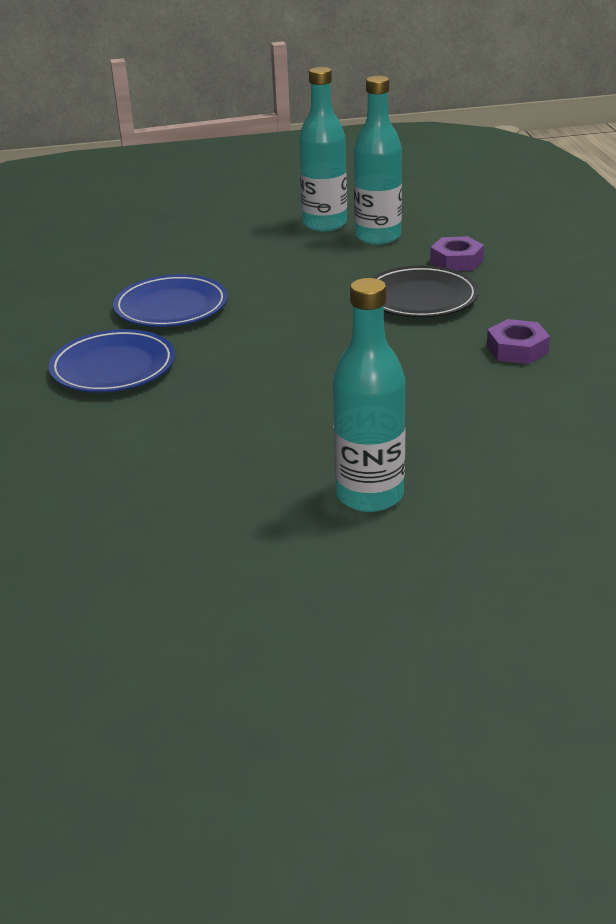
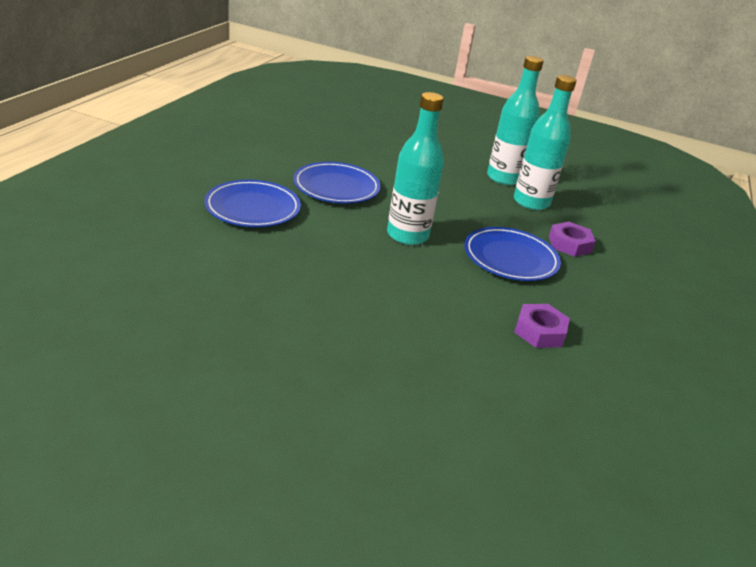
camera: 25 degrees right, 0 degrees up
(369, 495) = (297, 383): turquoise bottle -> turquoise bottle (407, 235)
(420, 298) = (510, 258): black plate -> blue plate

